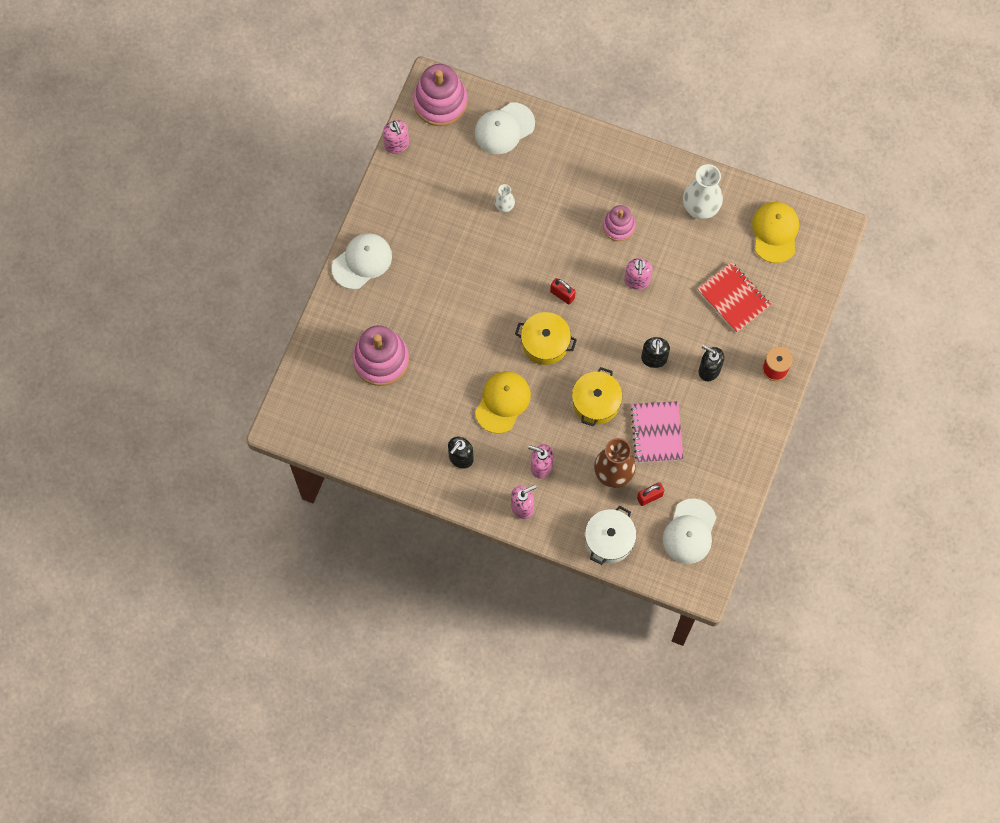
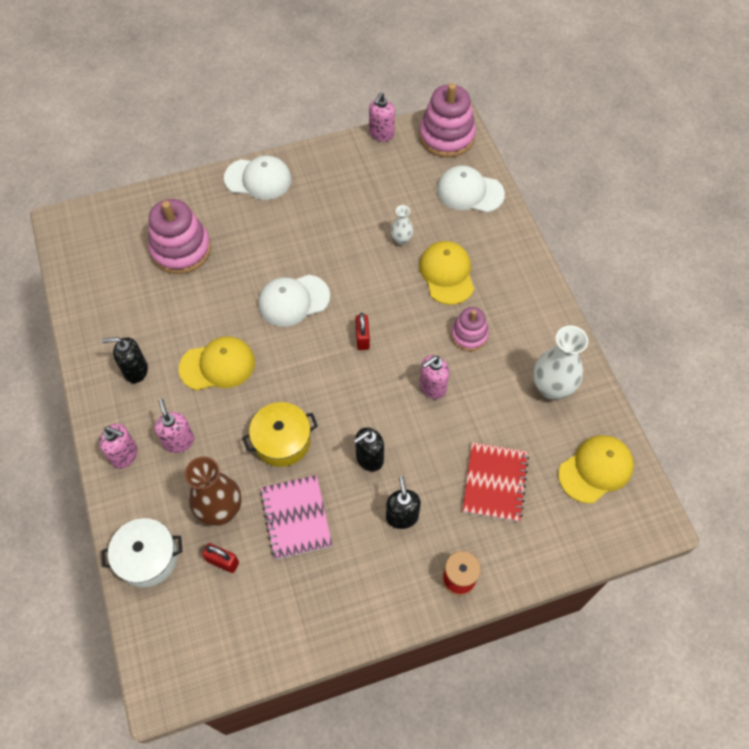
camera: 50 degrees right, 10 degrees down
(545, 343) = (304, 358): yellow pot -> none
(559, 200) = (447, 274): none -> yellow cap
(657, 433) = (296, 518): pink notebook -> pink notebook turned 60 degrees counterclockwise
(689, 531) = (214, 630): white cap -> white cap (293, 300)

